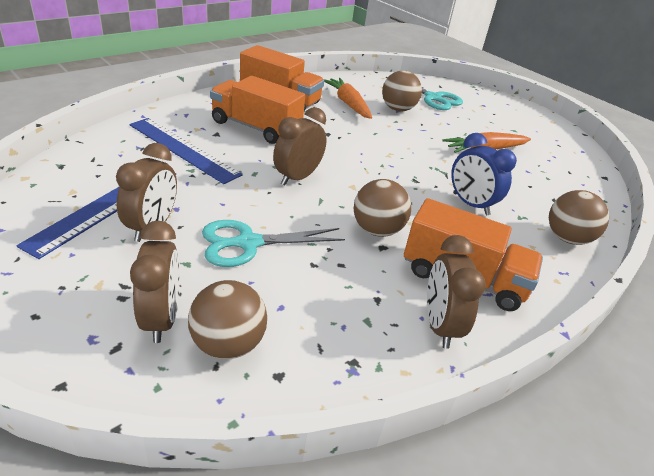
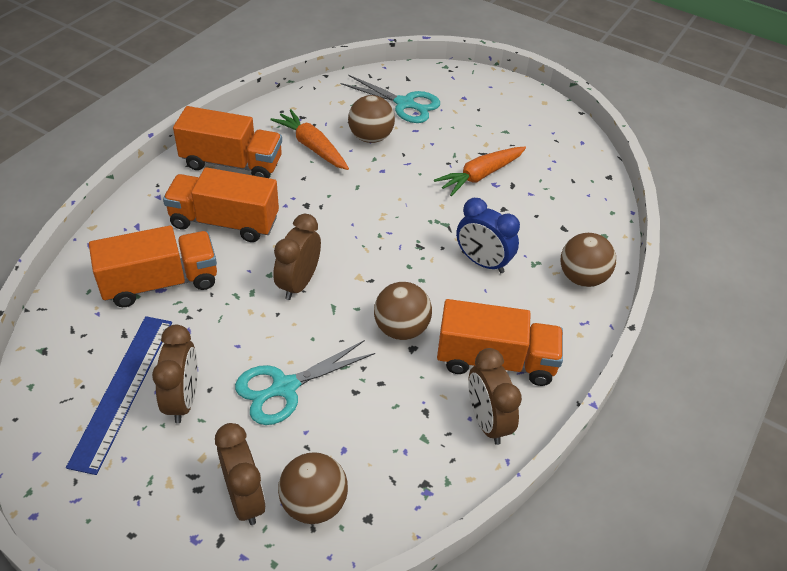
camera: 15 degrees left, 10 degrees up
(183, 149) = (160, 283): blue ruler -> orange truck

